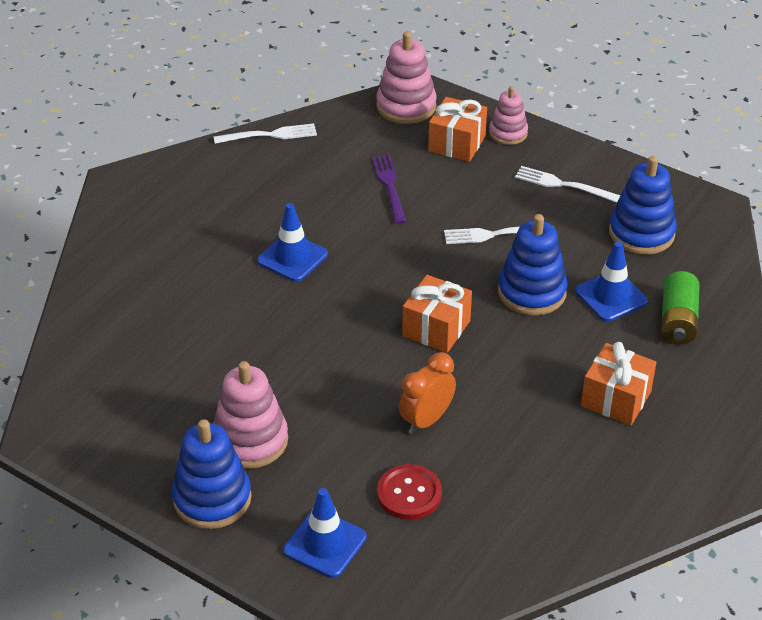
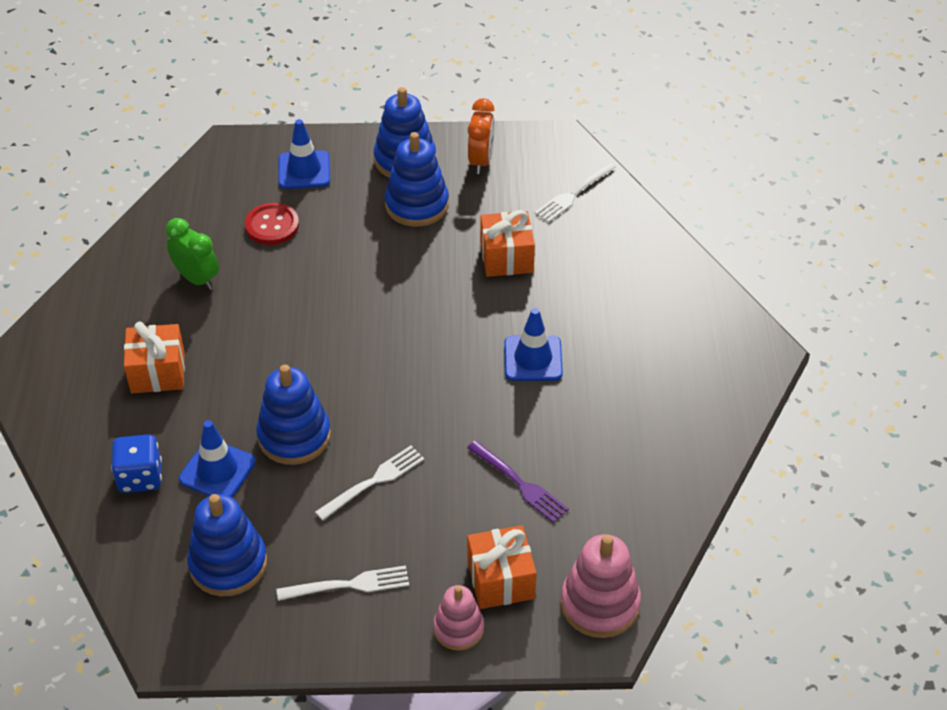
camera: 145 degrees right, 5 degrees up
(250, 440) = (417, 205): pink stacking toy -> blue stacking toy
(269, 135) = (695, 480): white fork -> white fork (573, 194)
(426, 420) = (300, 280): orange clock -> orange clock (481, 161)
(436, 328) = (352, 358): orange gift -> orange gift (506, 257)
(524, 473) = (197, 279): none -> green clock
(678, 320) = (140, 477): green battery -> blue dice

